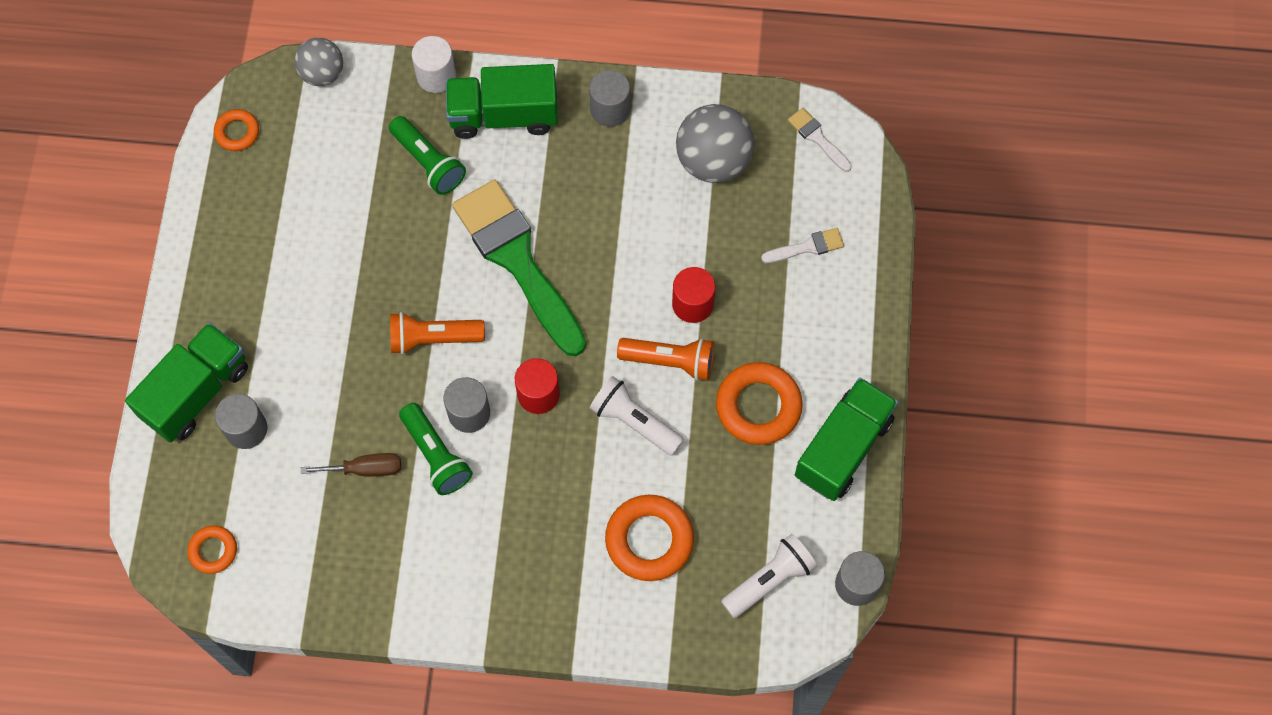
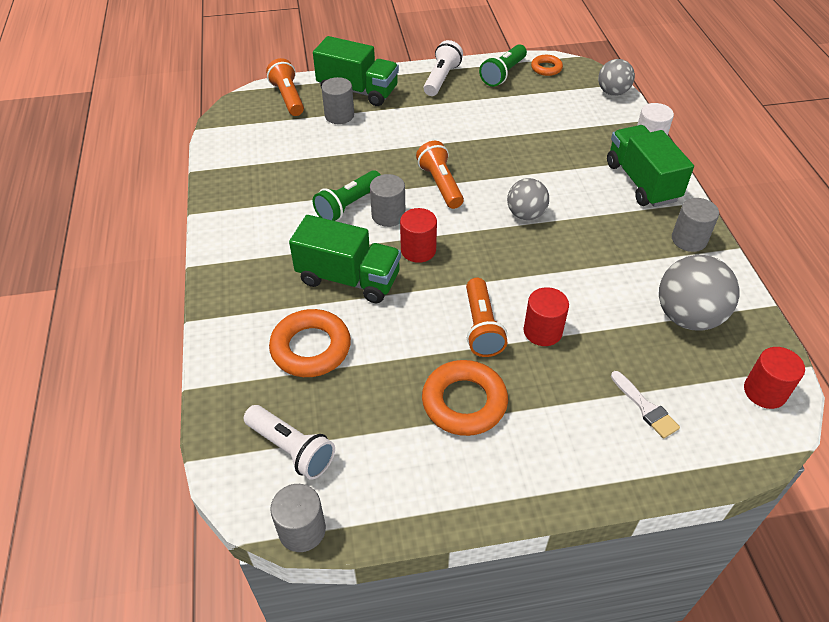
camera: 75 degrees right, 20 degrees down
(177, 490) = (288, 97): none -> orange flashlight
(213, 551) = (250, 120): orange ring -> none
(365, 469) = (327, 173): brown screwdriver -> none
(428, 162) = (578, 153): green flashlight -> green flashlight (503, 74)
(517, 260) = (525, 214): green brush -> grey ball
(634, 421) = (416, 314): white flashlight -> white flashlight (441, 78)
(817, 138) = (764, 392): white brush -> red cylinder
(843, 448) = (447, 485): green truck -> green truck (348, 278)

